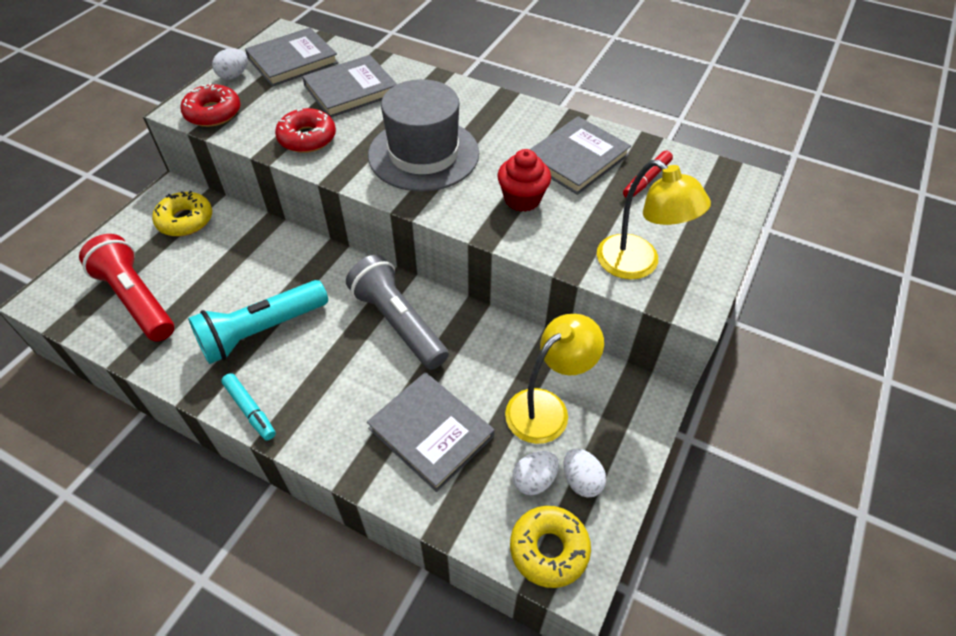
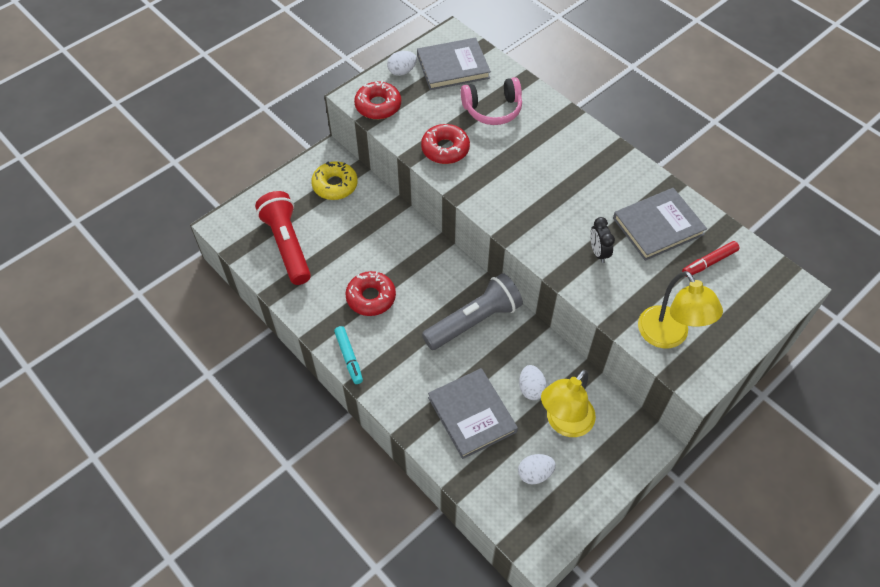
camera: 20 degrees right, 5 degrees up
(261, 331) = (371, 297): turquoise flashlight -> red donut
(351, 90) = (492, 109): grey book -> pink headphones
(398, 323) = (474, 321): grey flashlight -> grey flashlight turned 75 degrees clockwise
(423, 154) = (533, 189): grey hat -> none
(522, 199) = (598, 252): red cupcake -> black clock
(547, 407) = (564, 423): yellow lamp -> yellow lamp turned 150 degrees clockwise
(549, 549) = (527, 525): yellow donut -> none
(581, 480) = (569, 485): white egg -> white egg (531, 389)

